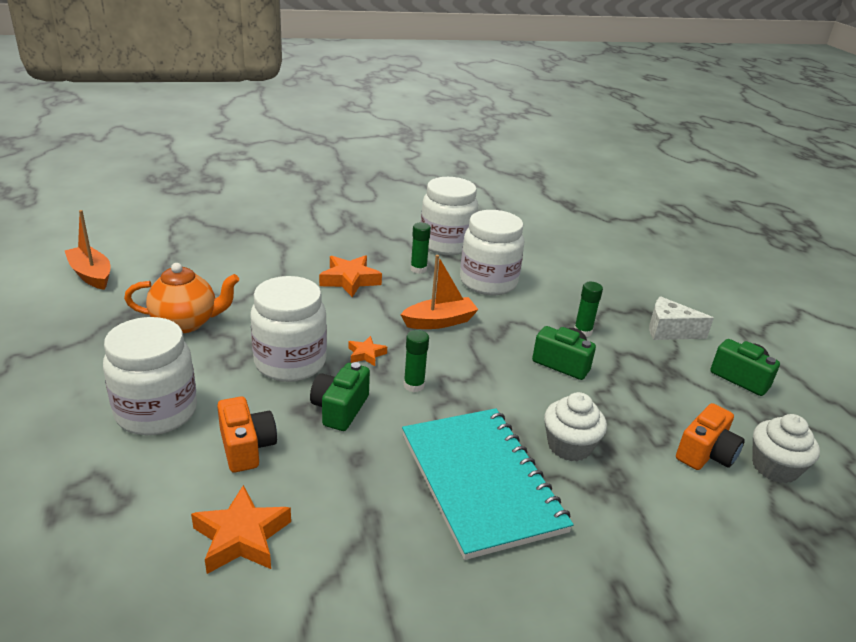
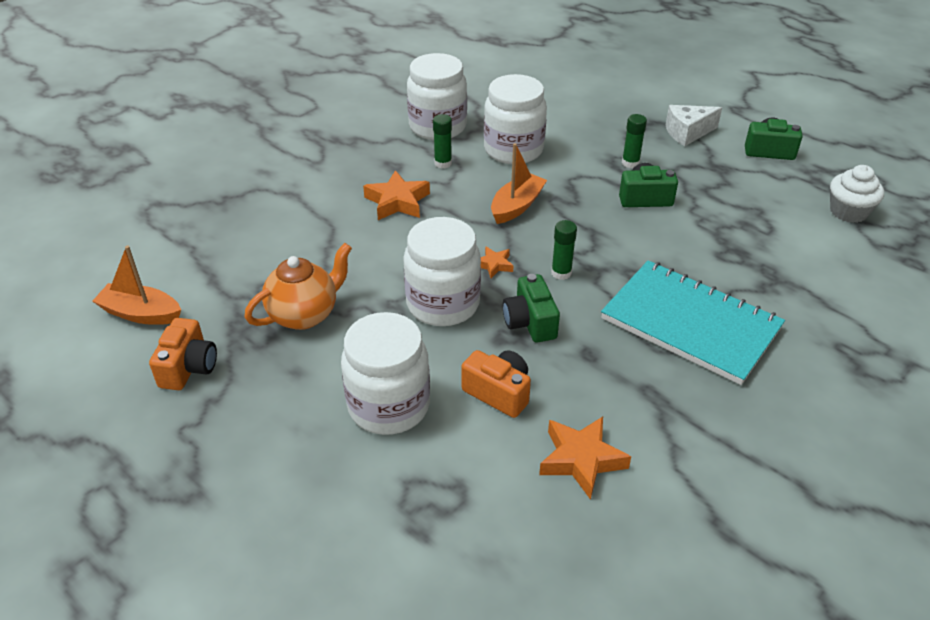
camera: 30 degrees left, 10 degrees up
(569, 446) = (717, 264): white cupcake -> none
(705, 453) = (802, 223): orange camera -> orange camera (189, 368)

